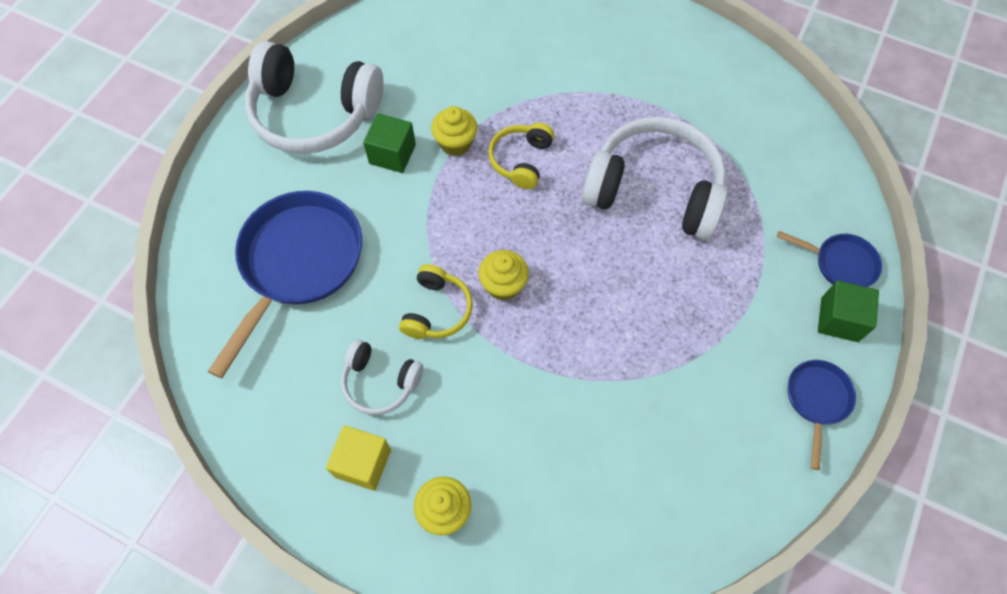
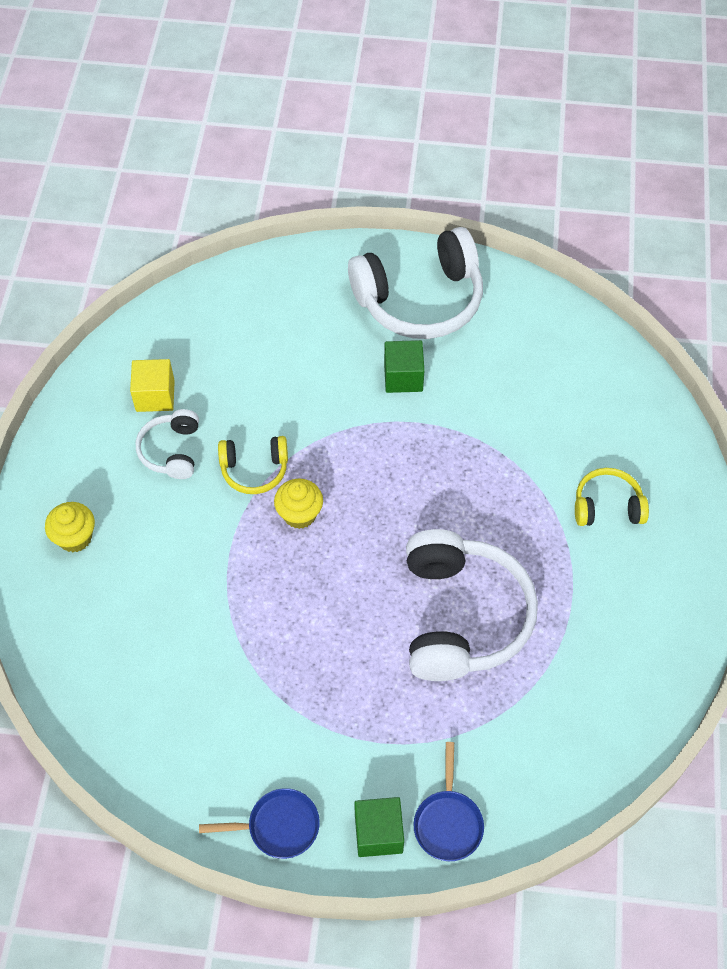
camera: 70 degrees right, 5 degrees down
(298, 263) = (260, 349): blue pan -> none
(314, 113) = (420, 300): white headphones -> white headphones turned 105 degrees counterclockwise
(363, 463) = (97, 464): yellow cube -> yellow cube (155, 396)
(455, 143) = (438, 424): yellow cupcake -> none
(521, 160) = (444, 485): yellow headphones -> yellow headphones (607, 506)

